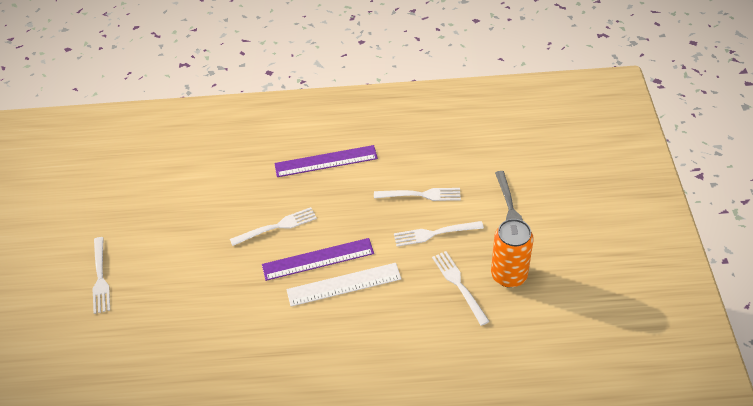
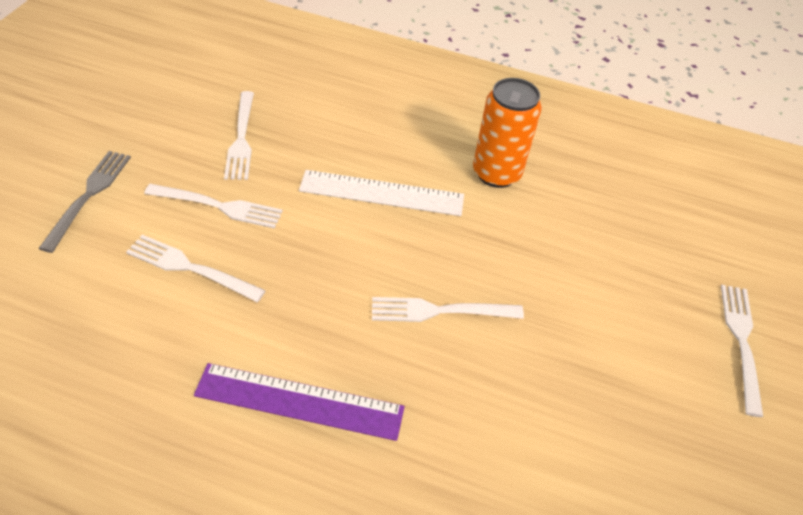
camera: 165 degrees left, 0 degrees up
(318, 259) = (400, 238): purple ruler -> none
(509, 275) = (175, 125): orange can -> orange can (496, 173)

